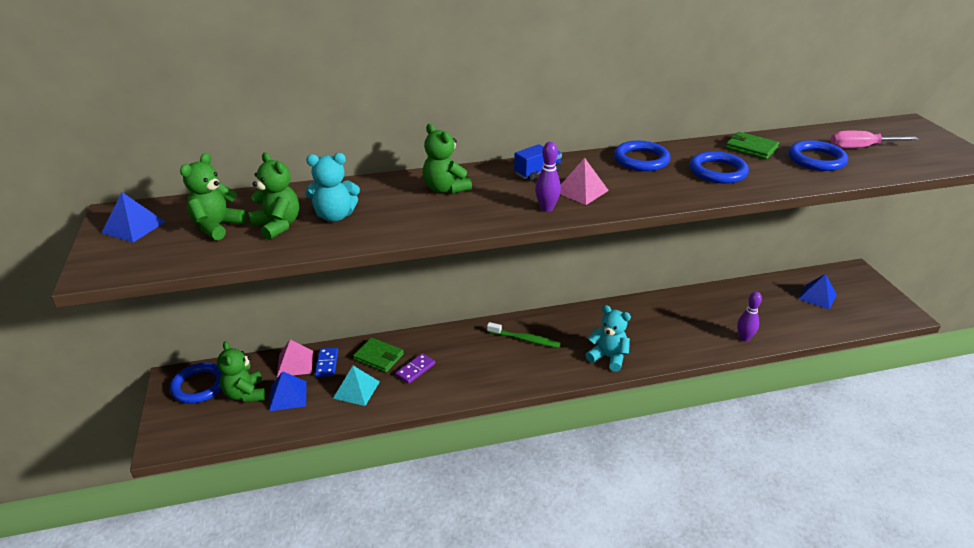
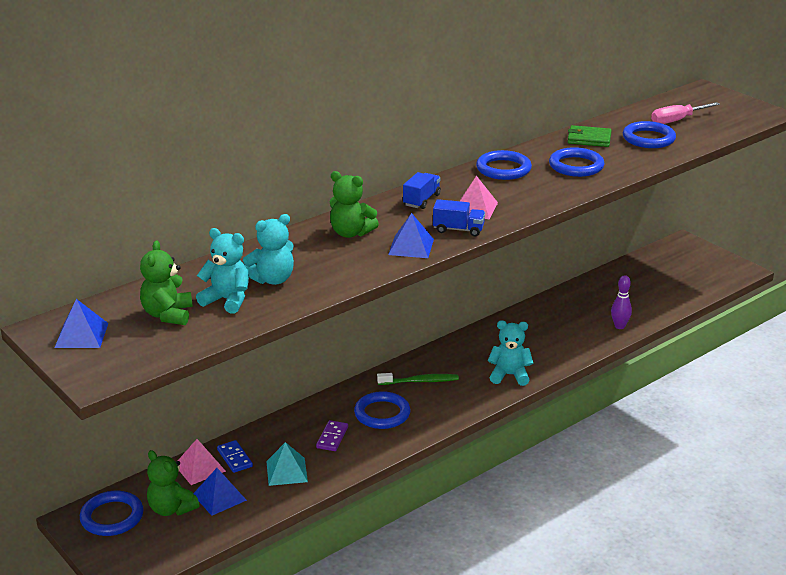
camera: 25 degrees left, 5 degrees down
(278, 226) = (227, 300): green teddy bear -> turquoise teddy bear
(379, 357) = (284, 437): green wallet -> none
(472, 360) = (382, 414): none -> blue ring
(546, 208) = (458, 230): purple bowling pin -> blue truck
(817, 296) = (662, 273): blue pyramid -> blue pyramid (411, 246)

